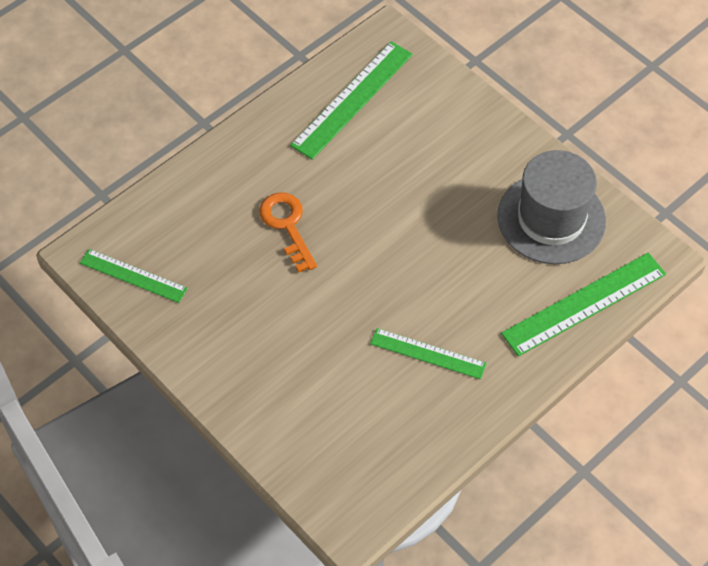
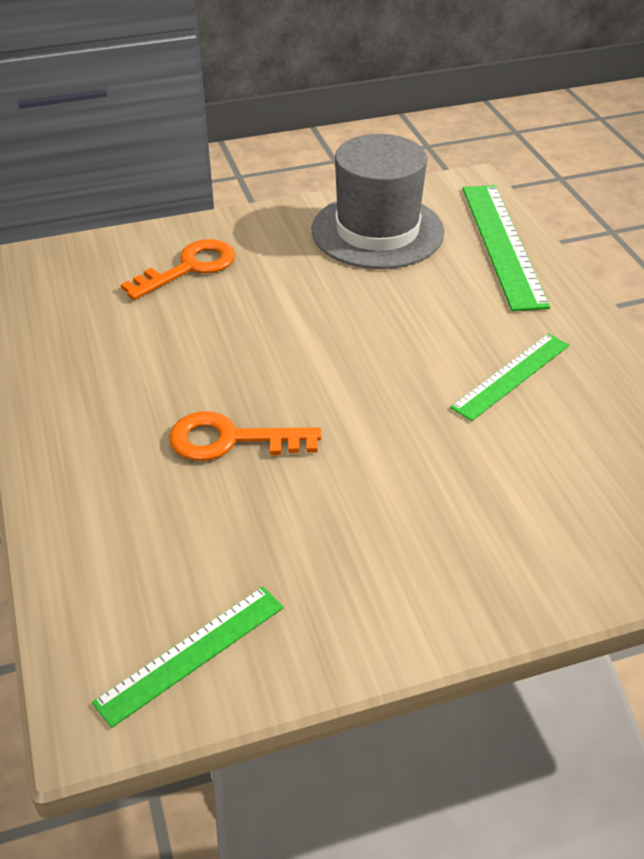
camera: 65 degrees left, 15 degrees down
(352, 99) = (82, 319): green ruler -> none
(438, 128) = (190, 267): none -> orange key

